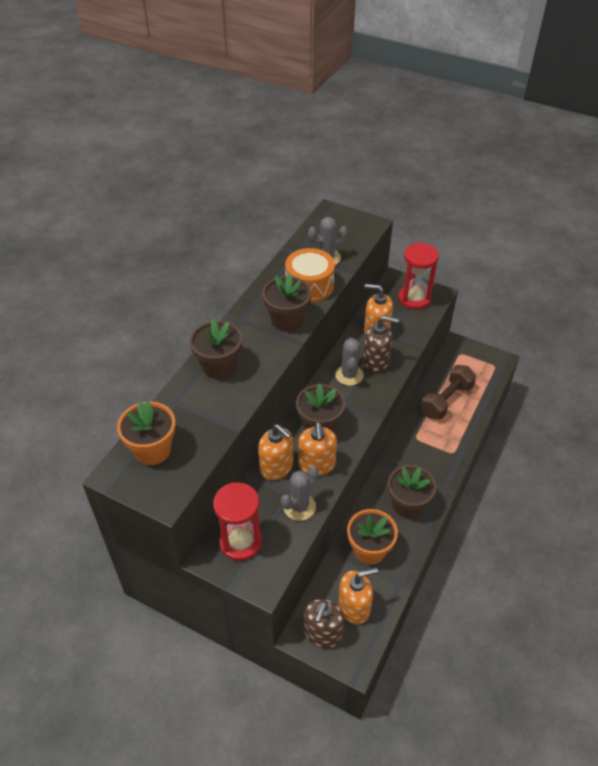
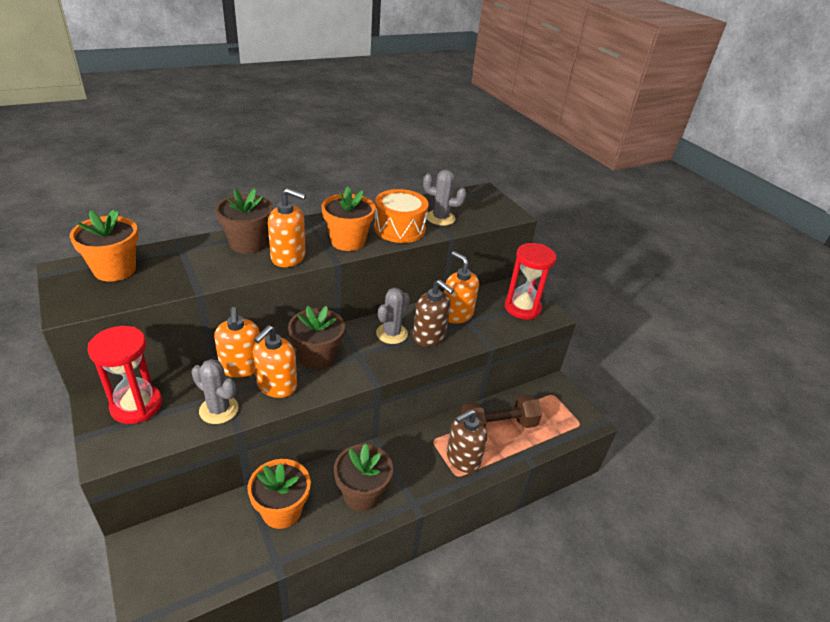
camera: 30 degrees right, 10 degrees down
(287, 320) = (348, 241): brown flower pot -> orange flower pot
(299, 507) = (219, 409): grey cactus -> grey cactus turned 45 degrees clockwise
(323, 634) = (154, 557): brown soap dispenser -> brown soap dispenser (462, 458)
(354, 607) = (208, 554): orange soap dispenser -> orange soap dispenser (288, 257)

